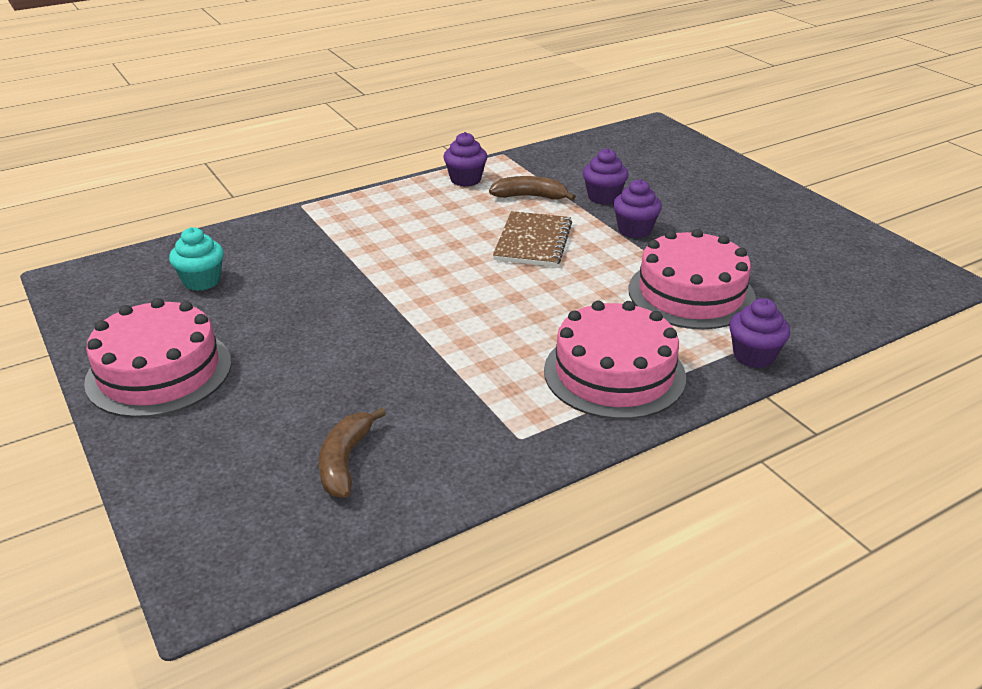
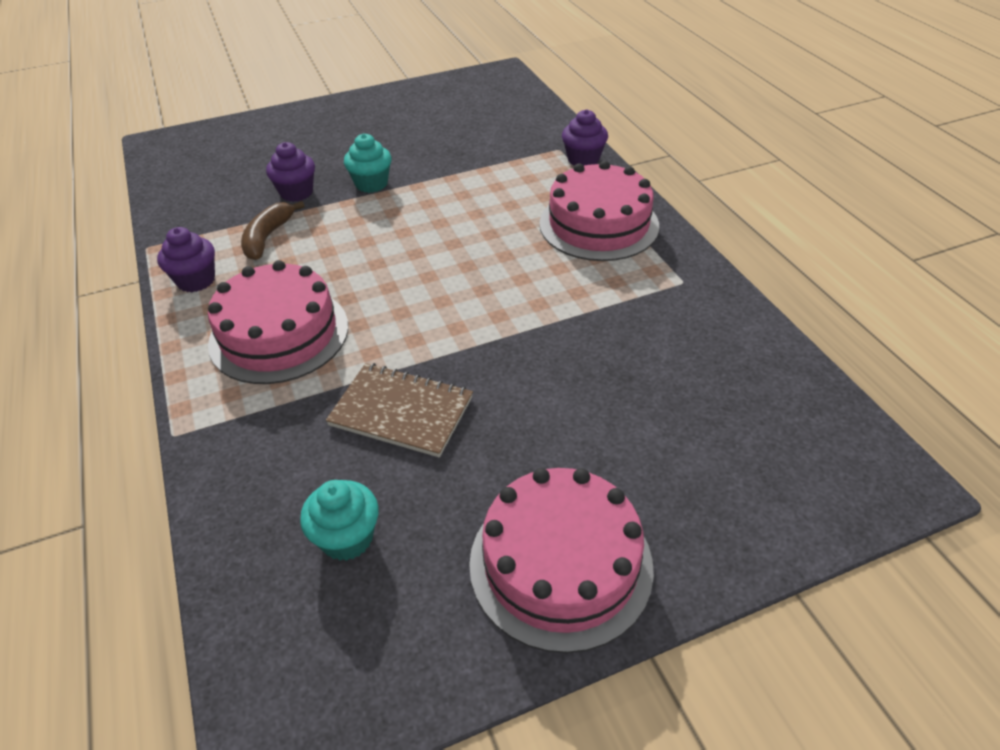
camera: 80 degrees left, 10 degrees up
(345, 461) = (720, 389): brown banana -> none
(533, 241) = (366, 245): brown notebook -> brown notebook (401, 411)
(634, 230) = (371, 184): purple cupcake -> turquoise cupcake
(691, 293) = (489, 172): pink cake -> pink cake (279, 334)

